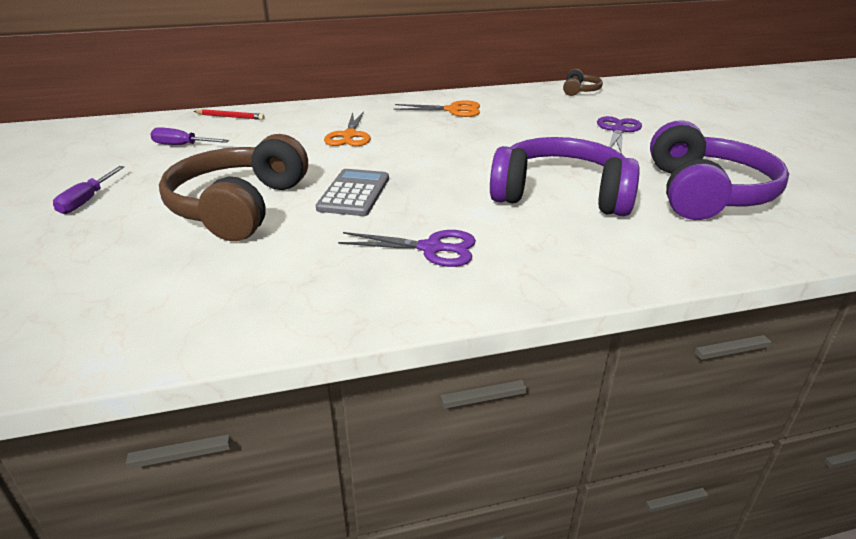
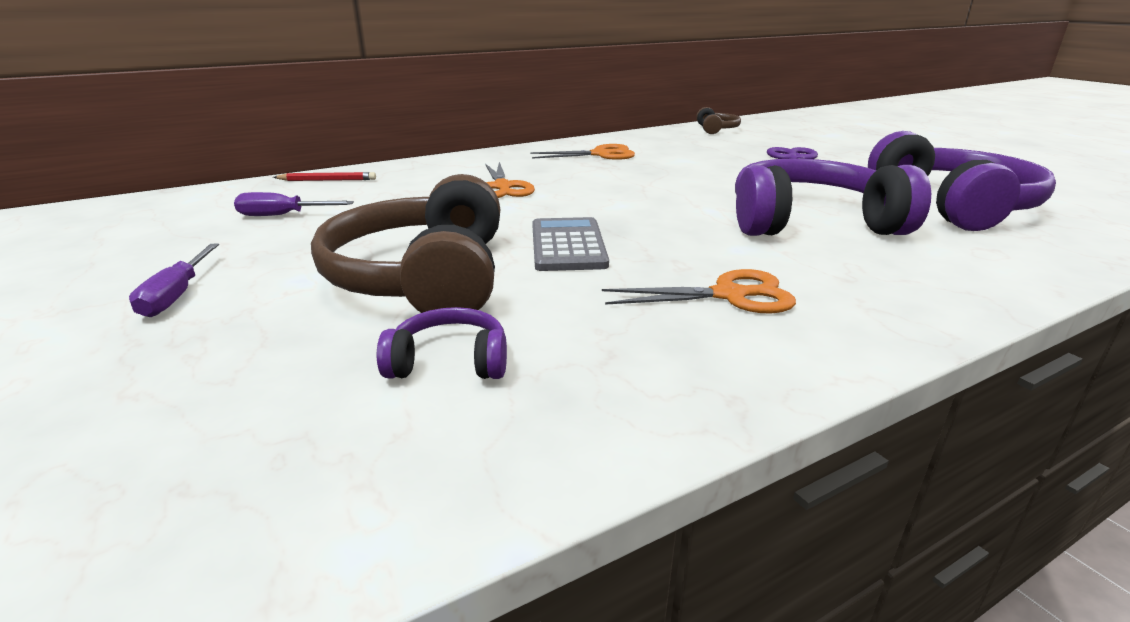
camera: 15 degrees left, 5 degrees down
(211, 269) = (449, 362): none -> purple headphones
(431, 248) = (729, 295): purple scissors -> orange scissors

